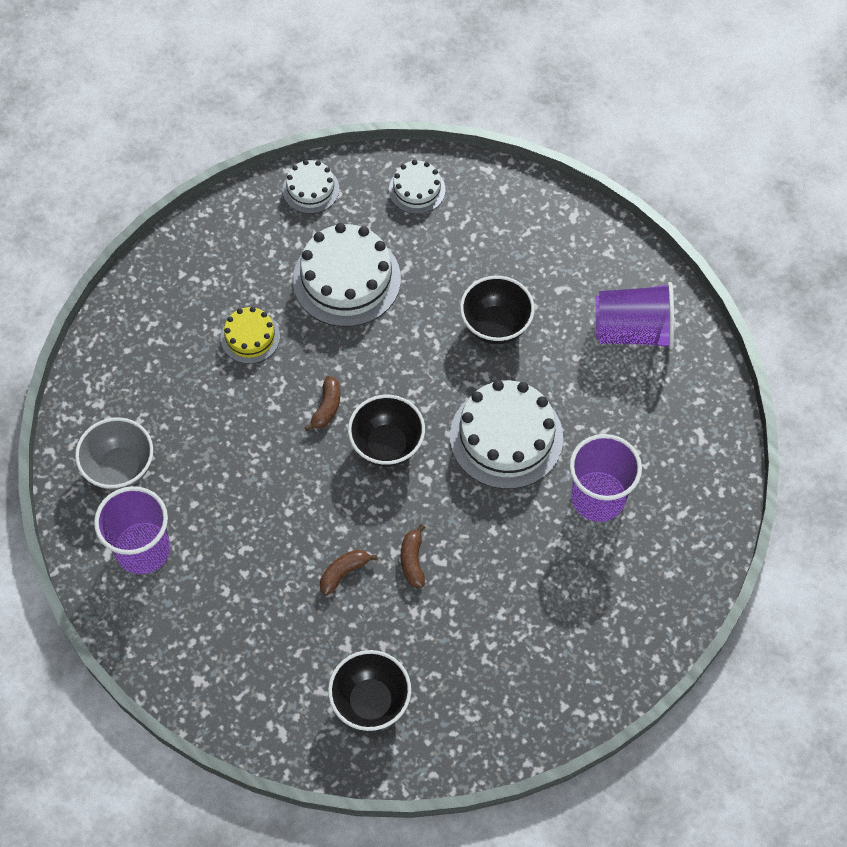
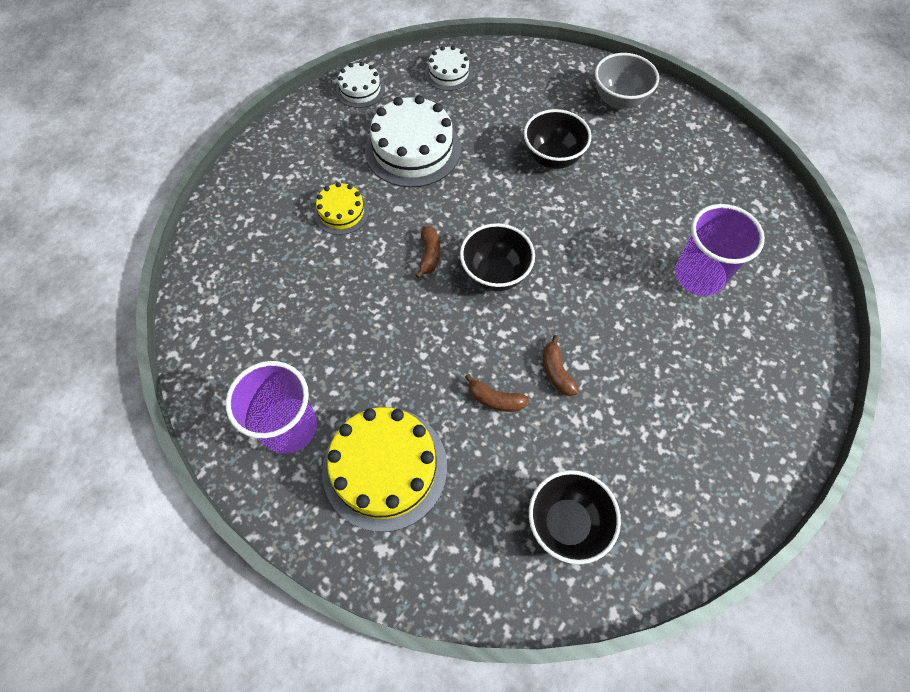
camera: 15 degrees left, 0 degrees up
(120, 468) = (247, 353): grey bowl -> grey bowl (619, 100)
(221, 610) = (385, 467): none -> yellow cake
(344, 572) = (495, 399): brown banana -> brown banana turned 105 degrees counterclockwise
(506, 437) = (597, 243): white cake -> none
(633, 330) = (666, 138): purple cup -> none

